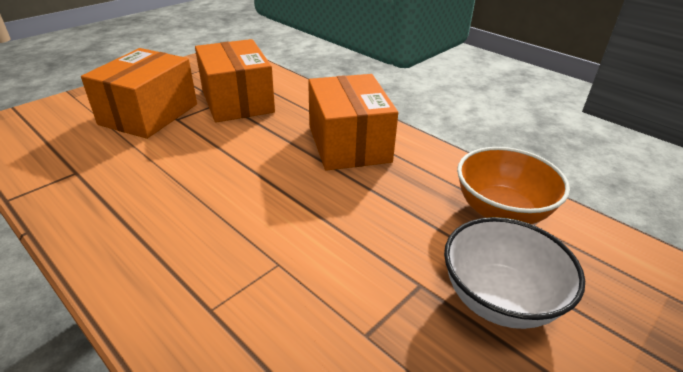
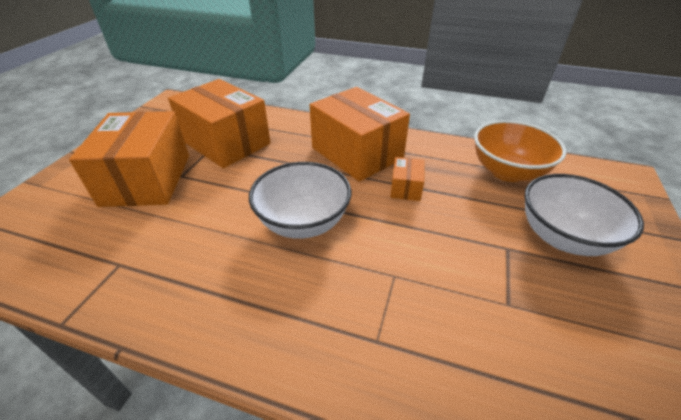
camera: 25 degrees left, 5 degrees up
(240, 189) = (303, 222): none -> white bowl
(367, 191) = (406, 188): none -> orange box

